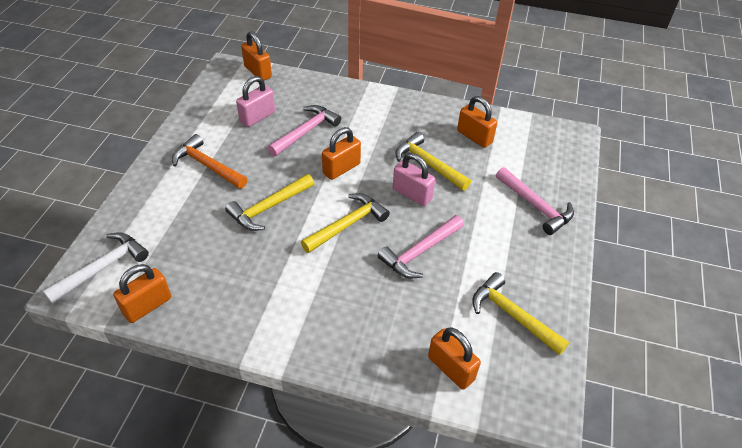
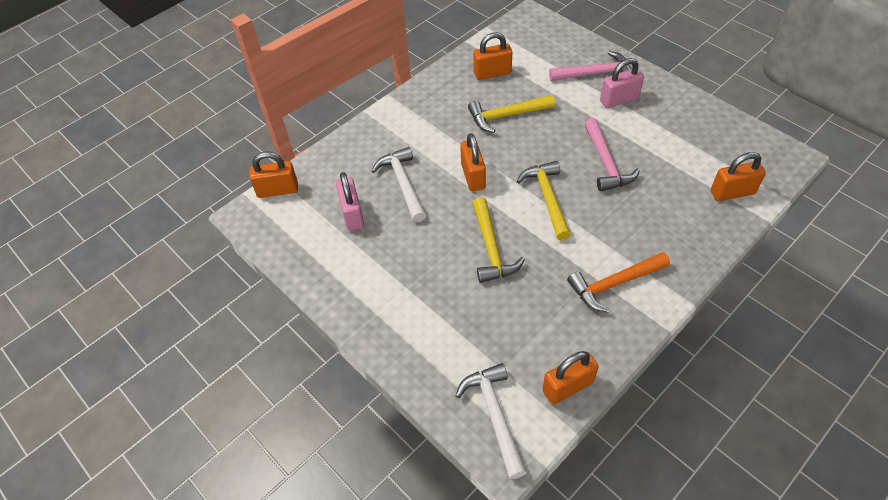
camera: 55 degrees left, 5 degrees up
(147, 306) = (567, 387): orange padlock -> orange padlock turned 75 degrees clockwise
(207, 165) = (398, 280): orange hammer -> orange hammer (614, 284)
(306, 131) = (403, 183): pink hammer -> white hammer
(412, 194) = (536, 141): pink padlock -> pink padlock (619, 100)
(512, 315) = (698, 136): yellow hammer -> none

